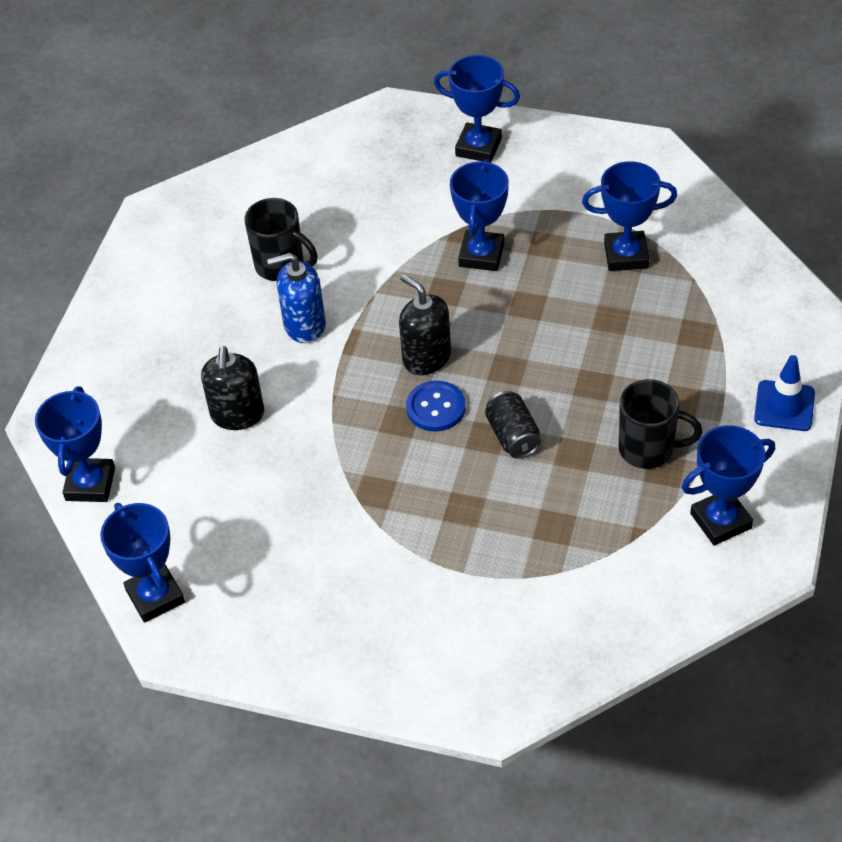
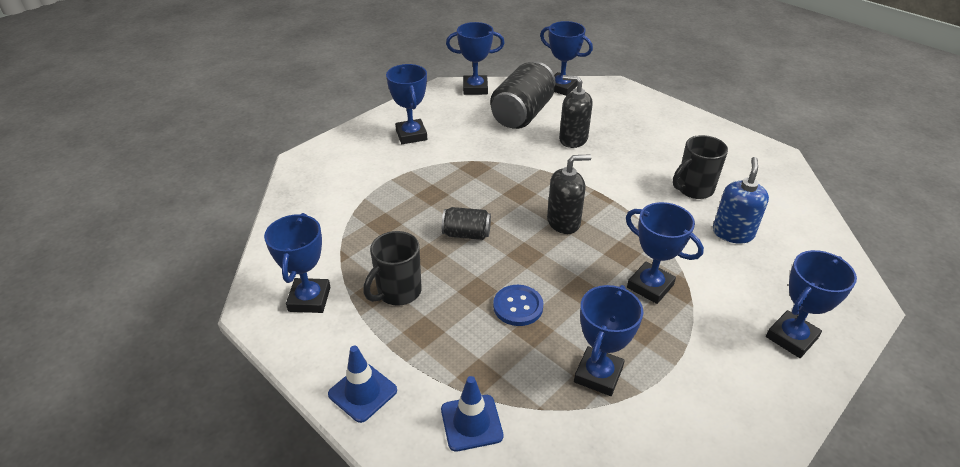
camera: 115 degrees right, 10 degrees down
(202, 499) = (522, 114): none -> black can
(304, 325) = (630, 182): blue soap dispenser -> blue soap dispenser (733, 233)
(344, 608) = (411, 135): none -> blue trophy
(436, 408) = (517, 211): blue button -> blue button (518, 306)
(746, 316) = (471, 423): none -> blue traffic cone

